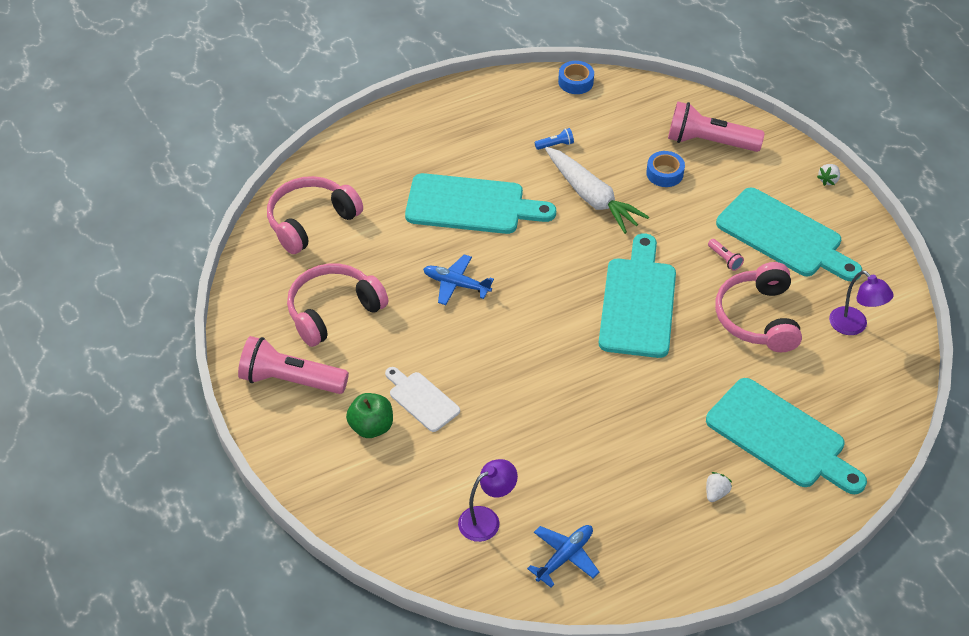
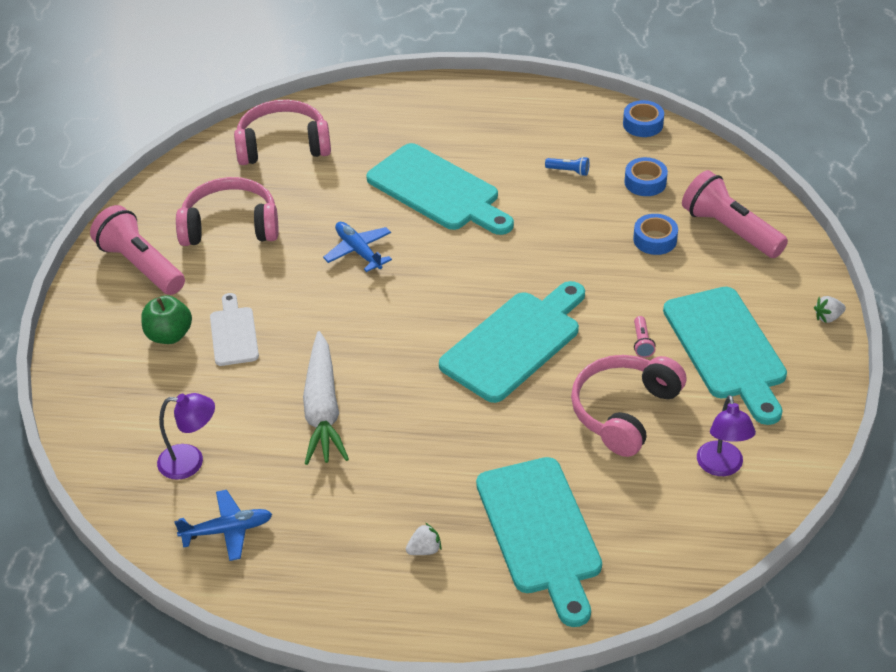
camera: 35 degrees right, 5 degrees down
(591, 197) = (560, 231): white carrot -> white carrot (322, 409)
(618, 130) = (645, 182): none -> blue tape

